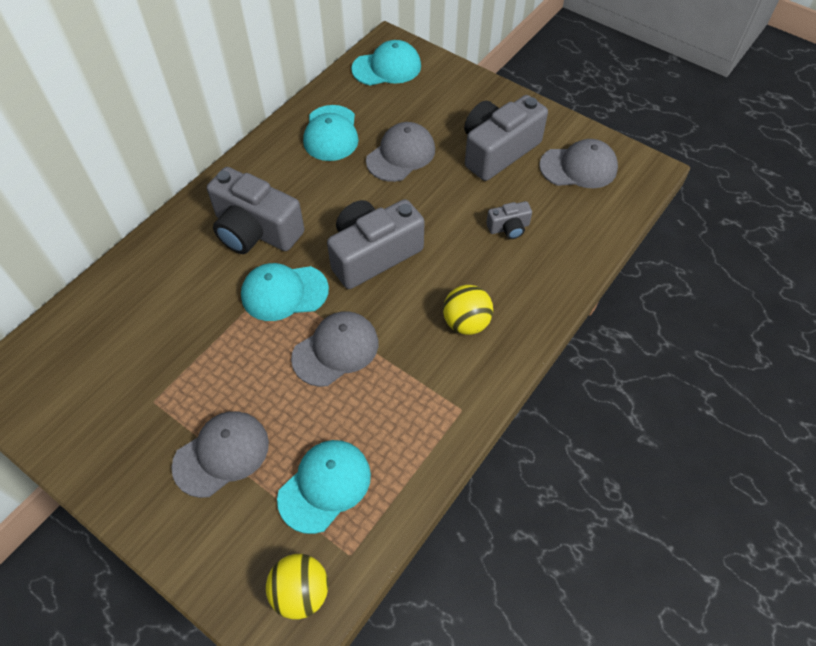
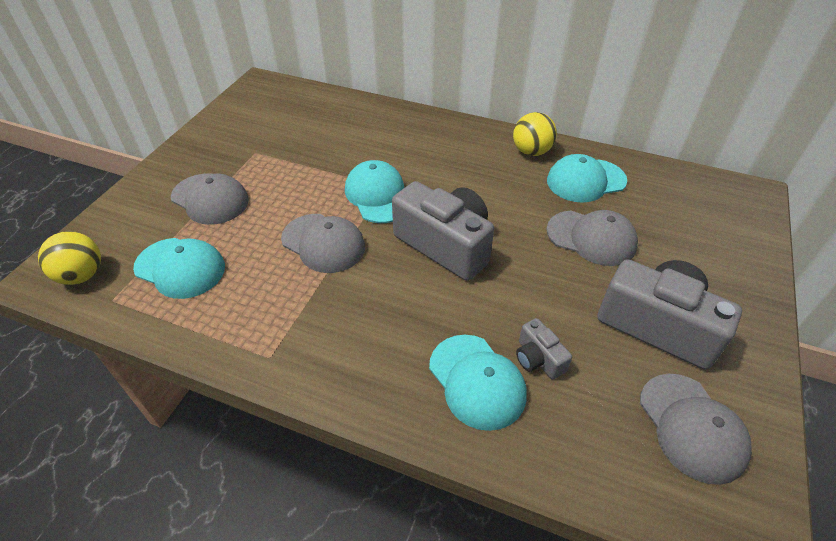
camera: 75 degrees right, 10 degrees down
(256, 230) = (440, 162): grey camera -> none
(387, 67) = (713, 200): turquoise cap -> turquoise cap (477, 381)
(466, 322) = (382, 340): yellow ball -> yellow ball (531, 152)

